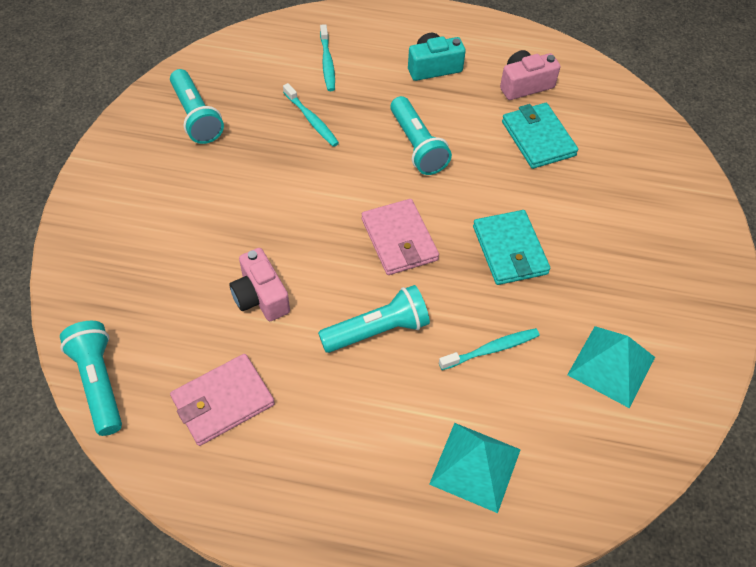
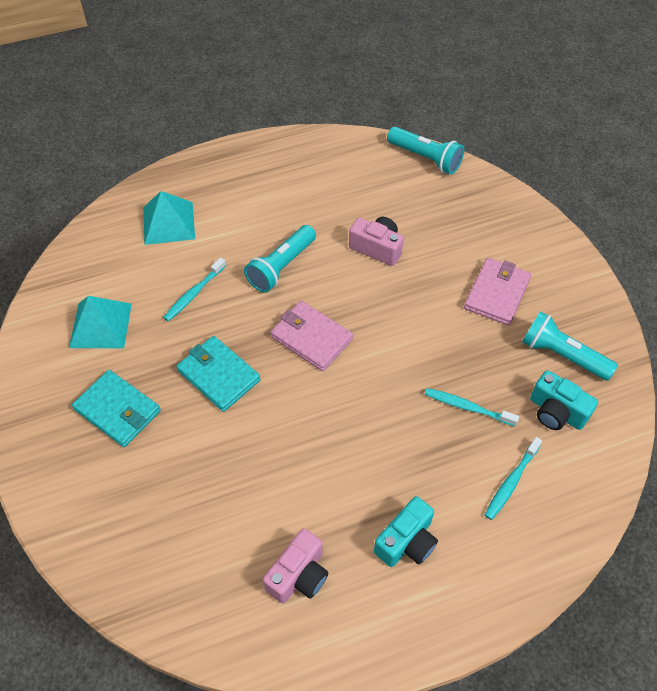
camera: 150 degrees right, 0 degrees up
(223, 401) = (345, 183): pink wallet -> pink wallet (497, 293)
(247, 84) = (556, 412): none -> turquoise camera
(327, 63) = (511, 482): turquoise toothbrush -> turquoise toothbrush turned 105 degrees counterclockwise
(417, 146) = (356, 433): turquoise flashlight -> none
(538, 138) = (250, 508): turquoise wallet -> turquoise wallet (117, 410)

